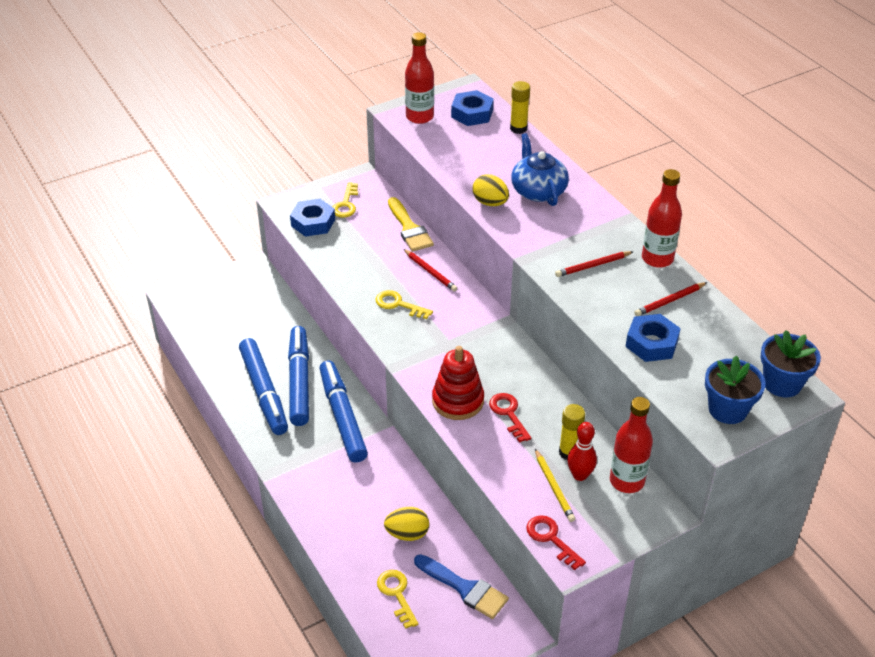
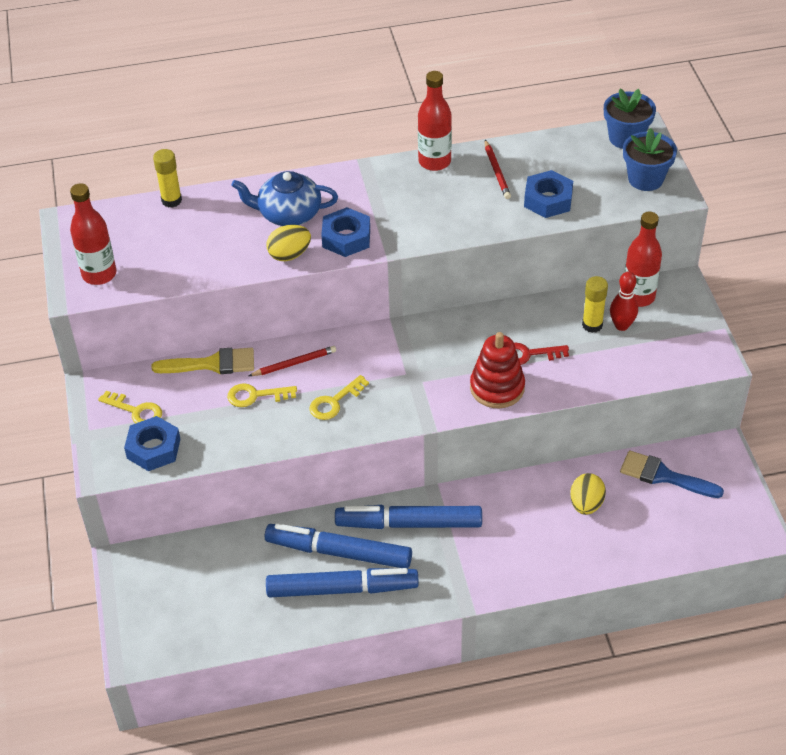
camera: 70 degrees left, 5 degrees up
(397, 594) = (656, 529): yellow key -> yellow key (256, 396)
(465, 588) = (663, 476): blue brush -> blue brush turned 120 degrees counterclockwise
(472, 113) = (120, 230): blue nut -> blue nut (346, 238)
(551, 539) = (690, 365): red key -> none
(554, 487) = (630, 347): yellow pencil -> none
(593, 266) = (425, 207): red pencil -> none

